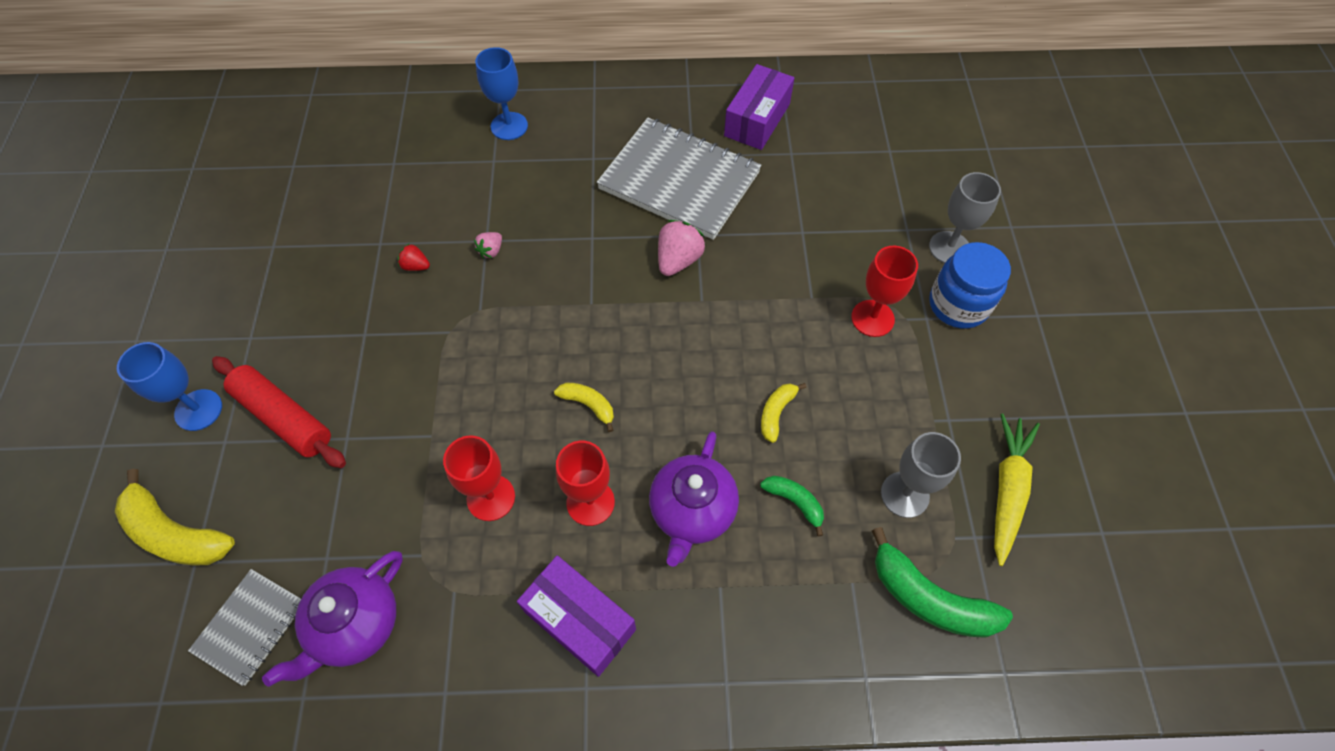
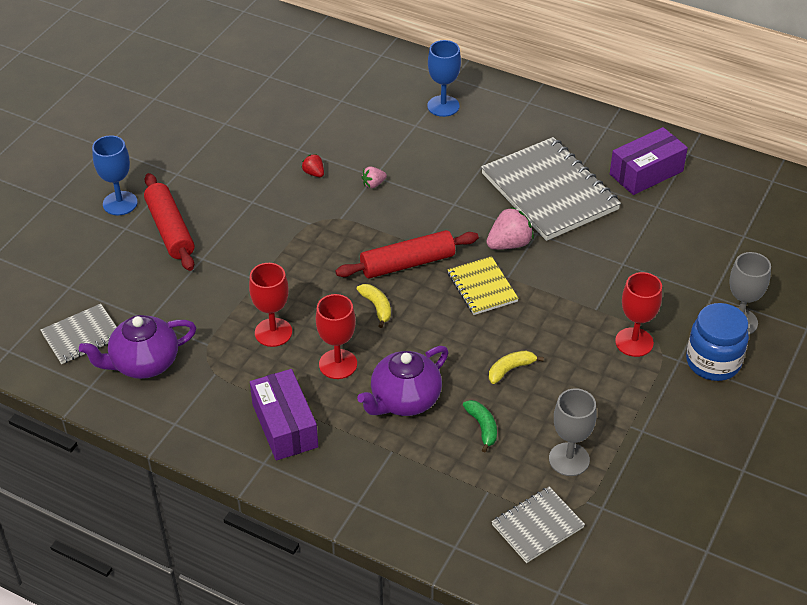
camera: 30 degrees right, 15 degrees down
(175, 533) = (67, 266): yellow banana -> none
(588, 333) = (407, 263): none -> red rolling pin
(684, 326) = (482, 287): none -> yellow notebook
(929, 598) = (537, 526): green banana -> grey notebook
(1007, 490) = (652, 492): yellow carrot -> none

